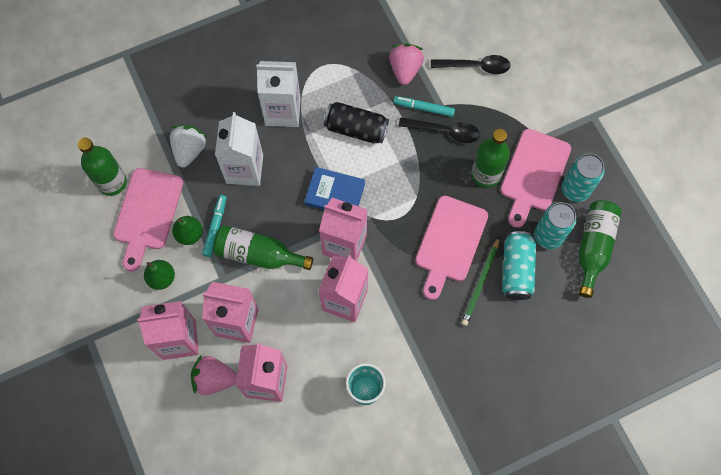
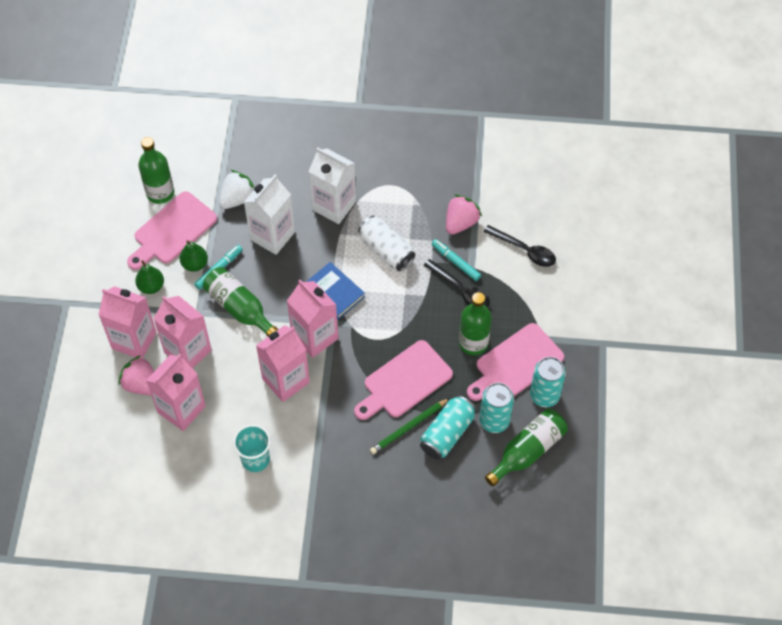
camera: 30 degrees right, 10 degrees down
(356, 129) = (386, 250): black can -> white can

